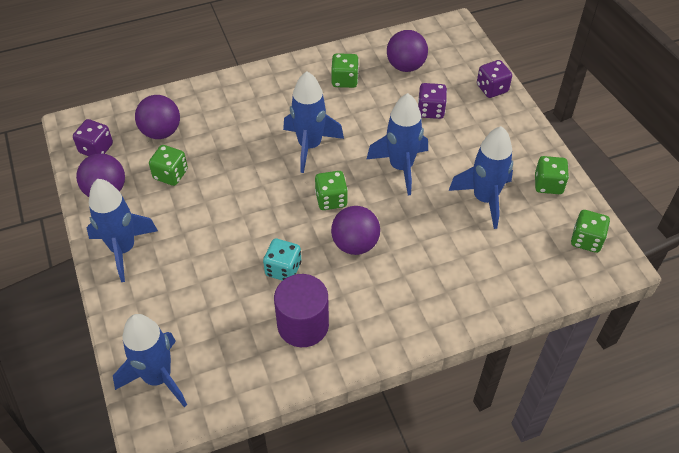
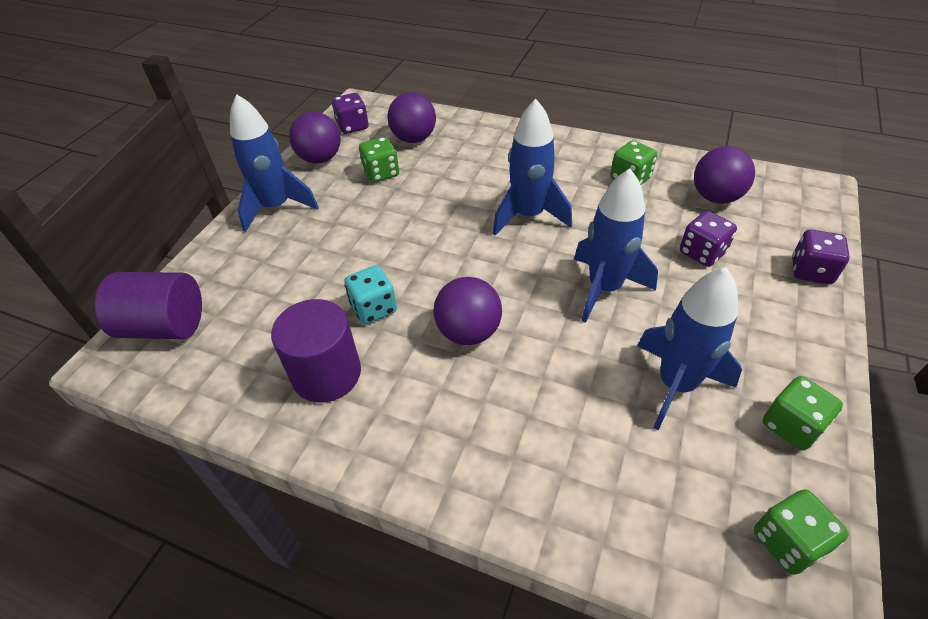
camera: 45 degrees right, 5 degrees down
(158, 377) = (165, 326): blue rocket -> purple cylinder
(331, 199) = (494, 275): green dice -> none

